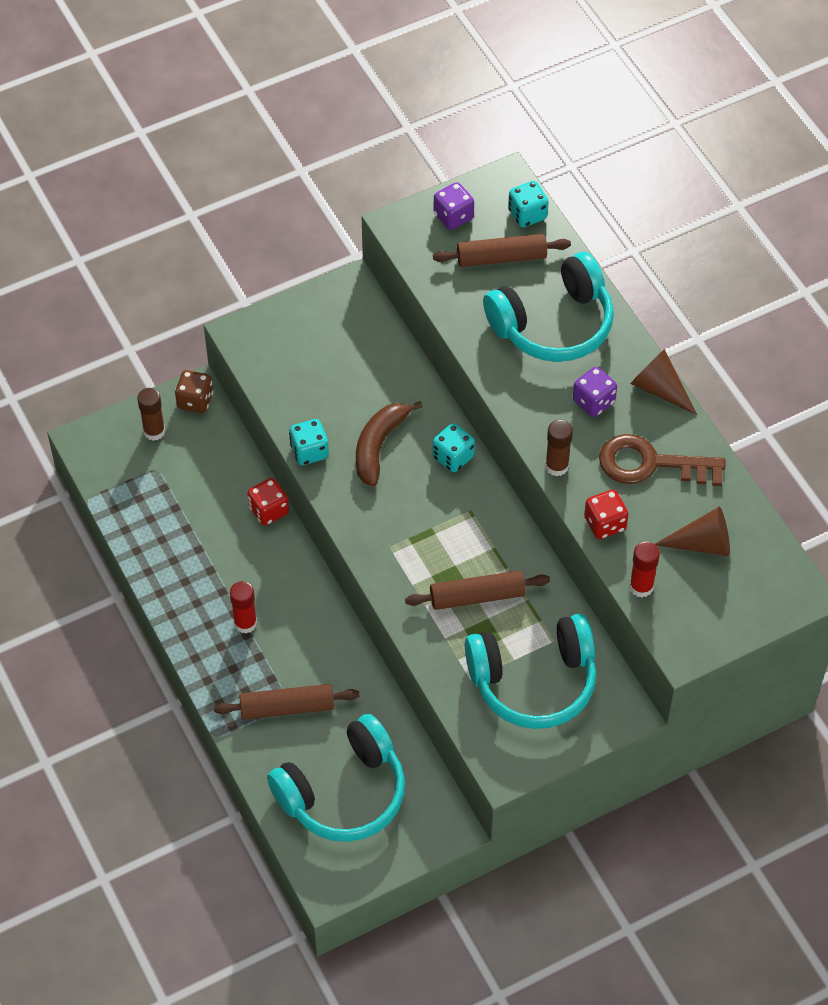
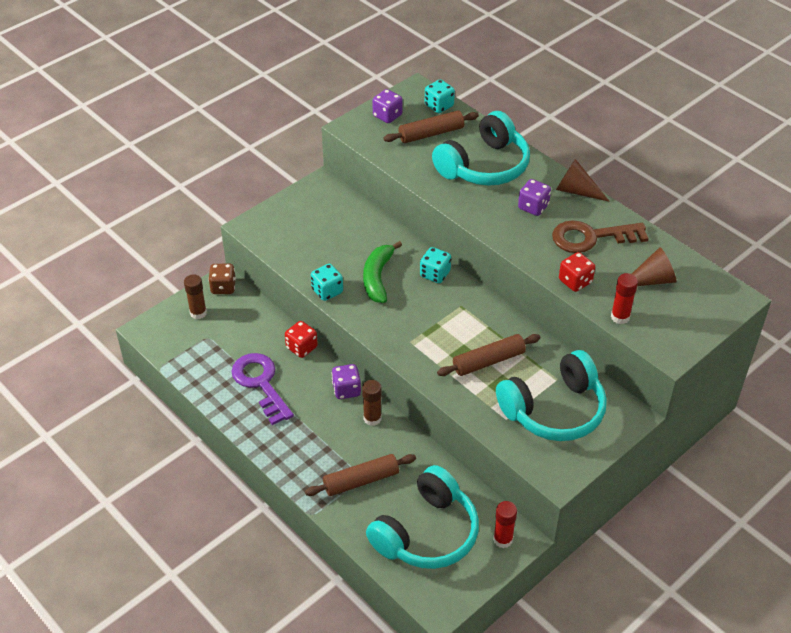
camera: 15 degrees left, 10 degrees down
(204, 550) = (261, 384): none -> purple key
(245, 623) = (309, 428): red glue stick -> red glue stick (503, 539)
(306, 582) = (346, 390): none -> purple dice
(379, 446) = (378, 278): brown banana -> green banana
(556, 466) = (524, 252): brown glue stick -> brown glue stick (372, 418)

